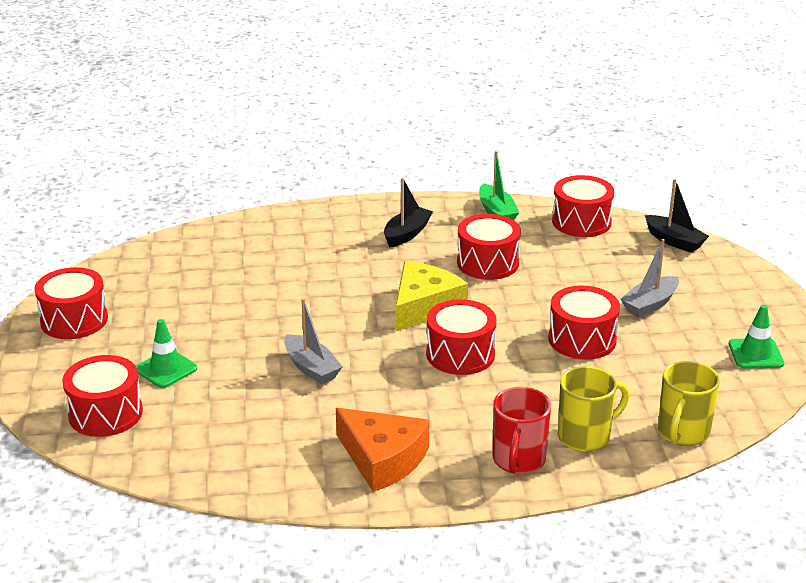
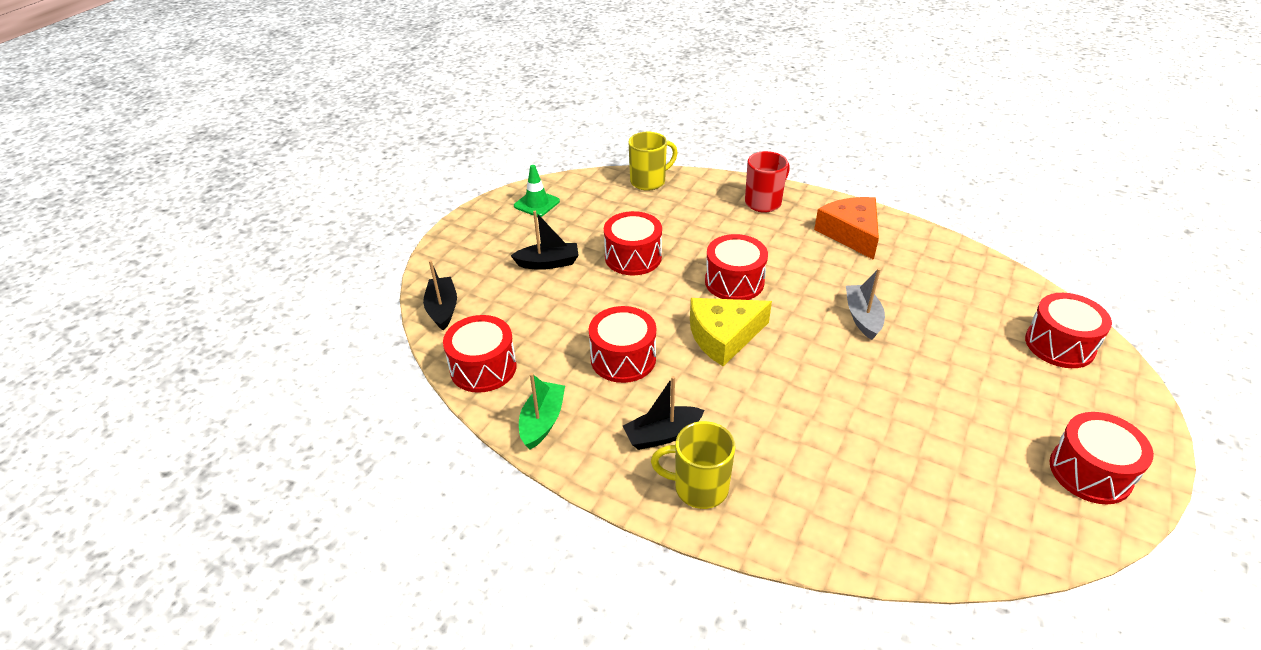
camera: 145 degrees left, 10 degrees up
(166, 369) = (995, 367): green traffic cone -> none
(585, 436) = (708, 200): yellow mug -> yellow mug (699, 488)
(650, 304) = (548, 263): grey boat -> black boat

